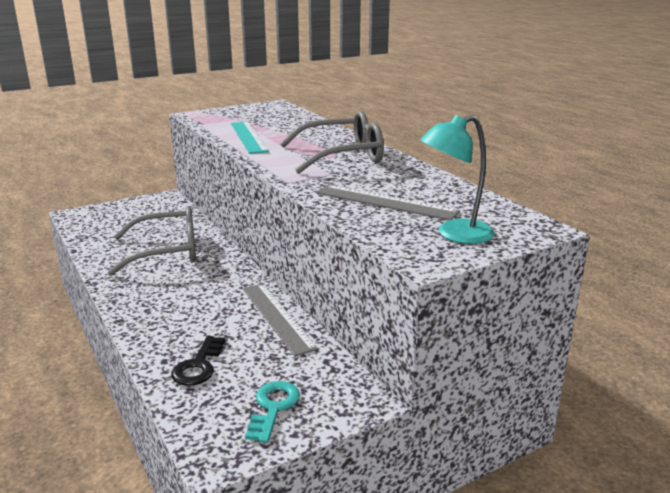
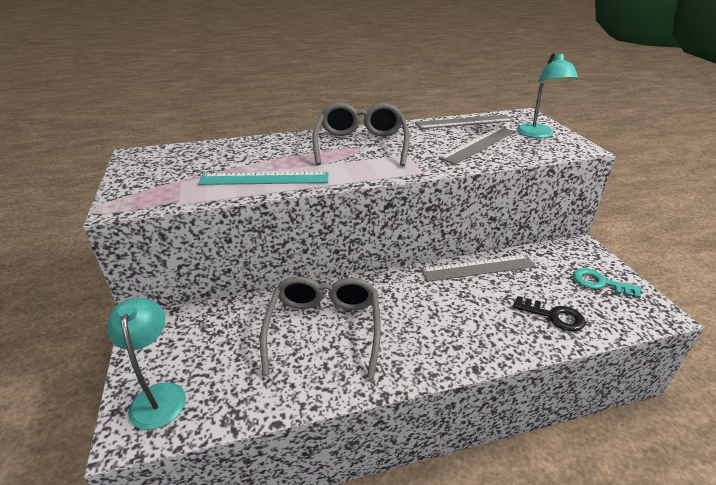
camera: 75 degrees left, 10 degrees up
(102, 214) = (158, 395): none -> turquoise lamp
(460, 193) = (464, 122): none -> grey ruler

